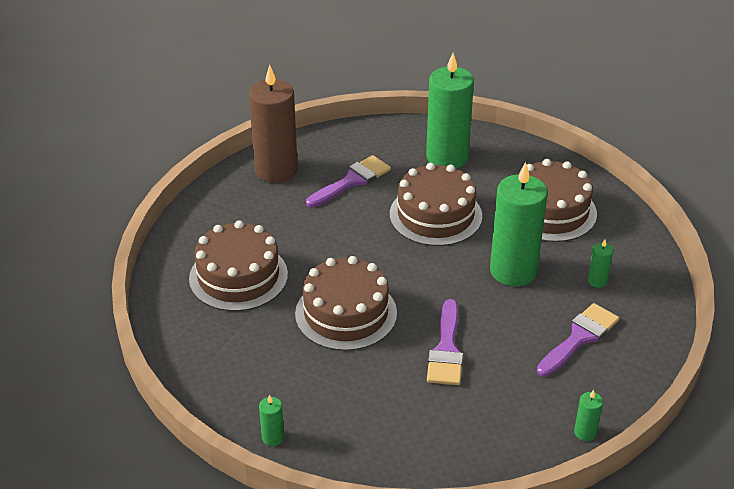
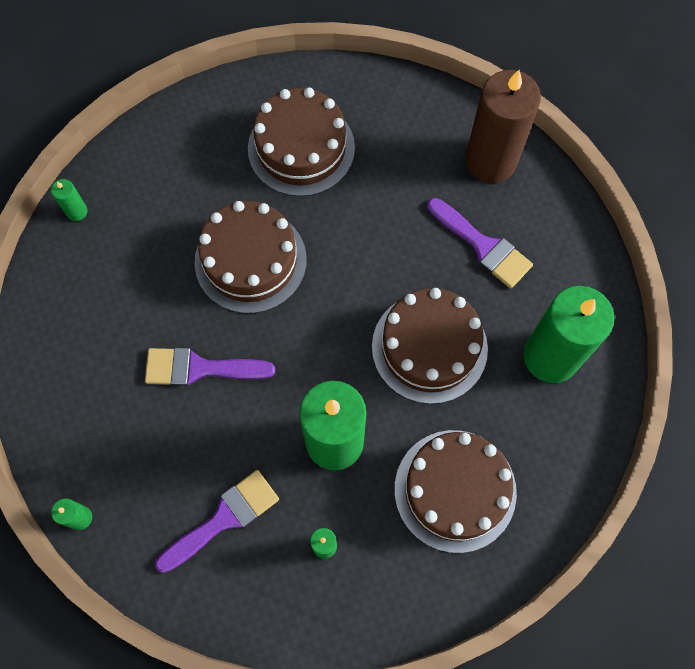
camera: 85 degrees right, 30 degrees up
(579, 338) = (224, 518): purple brush -> purple brush turned 75 degrees counterclockwise

